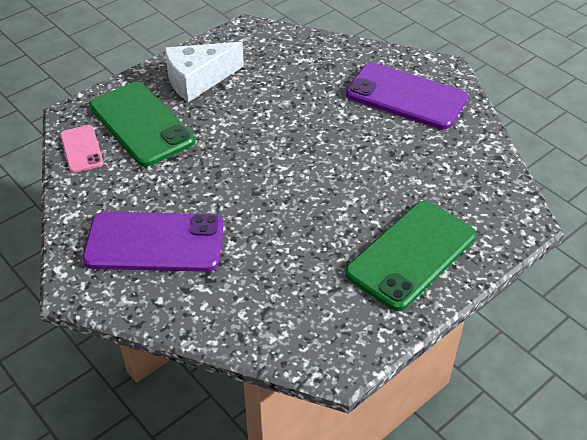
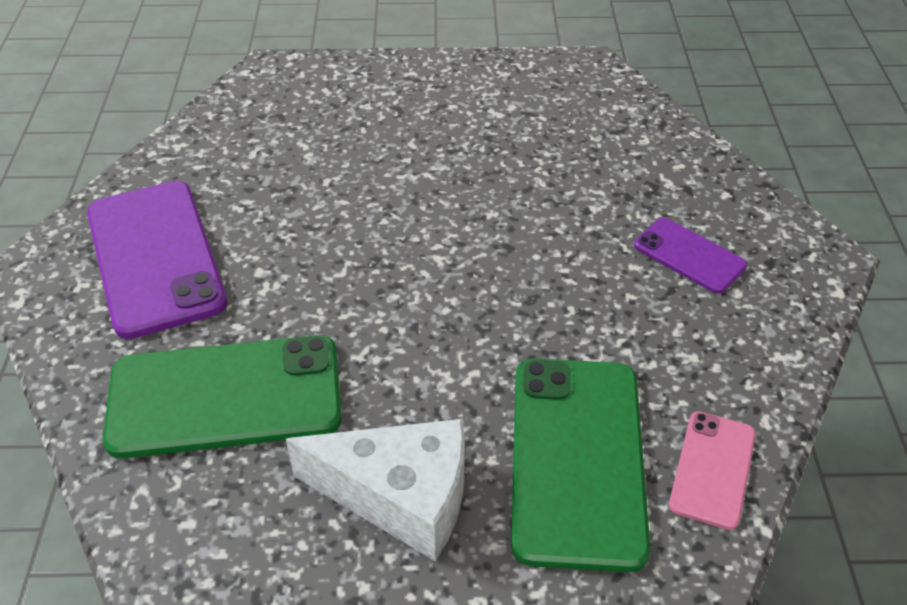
camera: 140 degrees left, 0 degrees up
(154, 242) = (689, 255): purple phone -> purple phone, size x0.52
(411, 254) = (418, 100): green phone -> green phone (225, 397)

